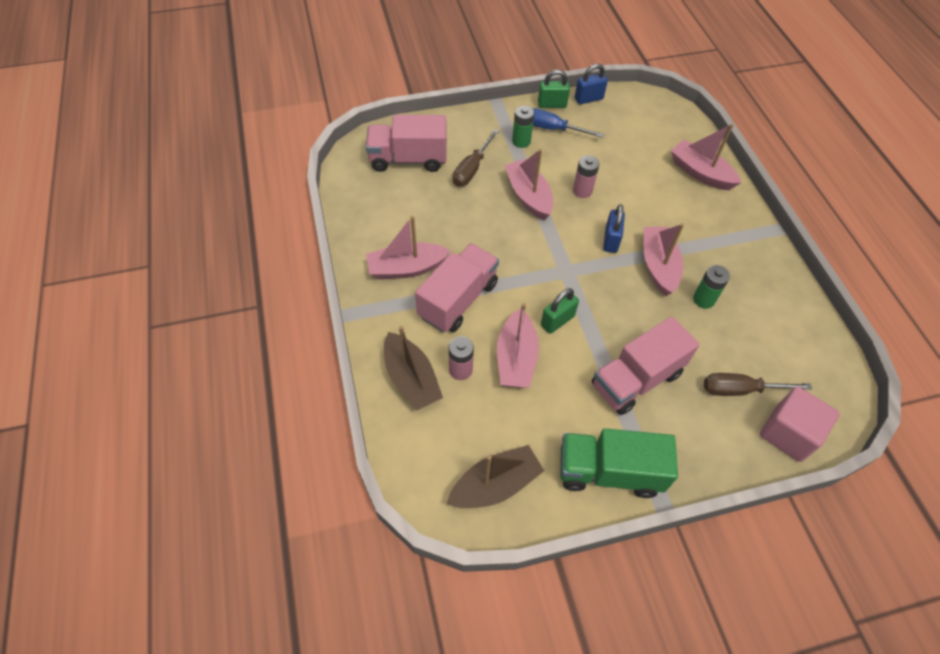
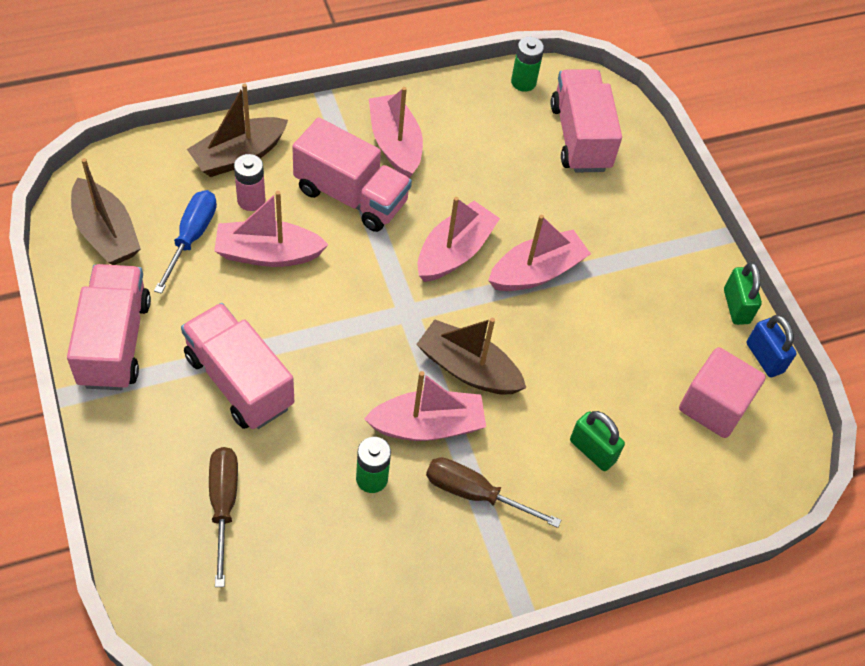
camera: 80 degrees right, 0 degrees up
(472, 169) = (576, 207): brown screwdriver -> brown screwdriver (475, 494)
(521, 141) = (644, 265): green battery -> green battery (523, 82)
(552, 129) = (681, 305): blue screwdriver -> blue screwdriver (191, 237)
(557, 321) = (325, 298): green padlock -> green padlock (592, 451)
(582, 191) = (558, 338): pink battery -> none
(609, 471) = (115, 342): green truck -> pink truck
(611, 240) = (468, 369): blue padlock -> brown boat
(700, 173) = (628, 508): pink boat -> pink boat (454, 252)
(788, 433) = (156, 555): pink cube -> pink cube (713, 406)

